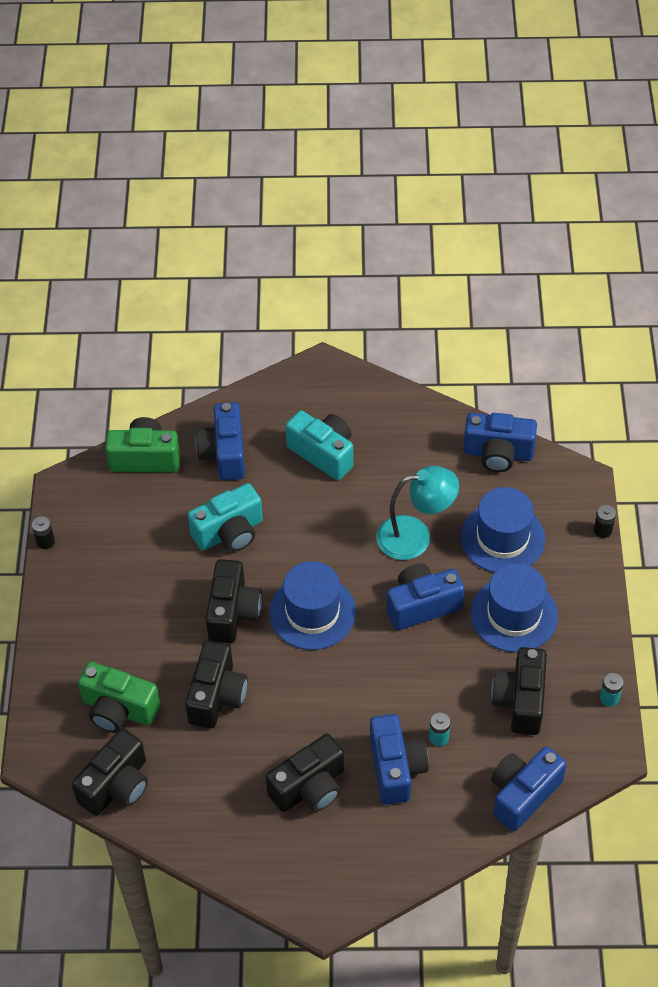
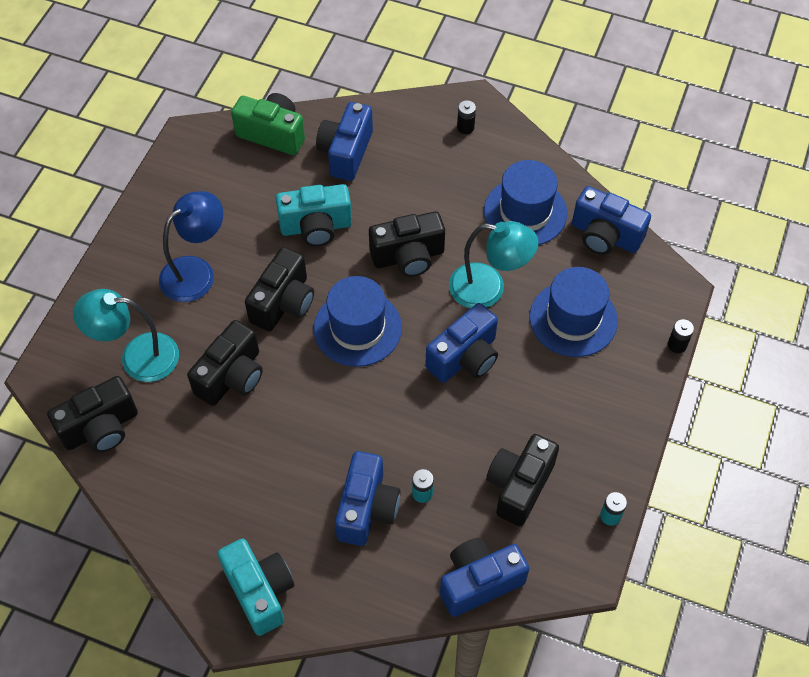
camera: 20 degrees right, 5 degrees up
(45, 542) = (148, 180): black battery -> black battery (465, 127)
(119, 709) = (137, 357): green camera -> turquoise lamp
(136, 612) = (196, 272): none -> blue lamp
(309, 787) = (276, 497): black camera -> black camera (408, 257)
(323, 453) = (437, 182): turquoise camera -> turquoise camera (260, 591)
(422, 605) = (465, 357): blue camera -> blue camera turned 135 degrees clockwise
(514, 614) = (551, 398): blue hat -> blue hat (525, 212)

